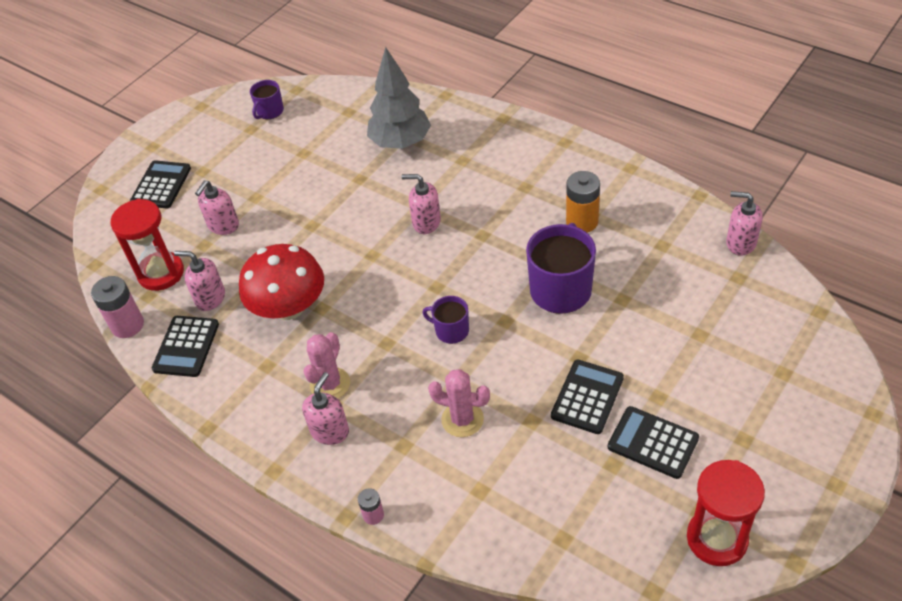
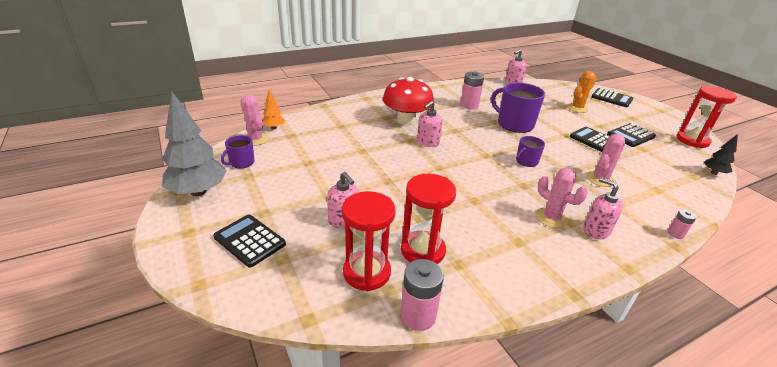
camera: 70 degrees left, 15 degrees down
(186, 347) = (472, 281): black calculator -> black calculator (611, 98)
(210, 298) = (423, 251): pink soap dispenser -> red hourglass
(270, 111) = (241, 162): purple mug -> purple mug turned 75 degrees clockwise
(289, 307) = (463, 214): red mushroom -> red mushroom (406, 120)
(320, 93) = (255, 139): none -> pink cactus
(354, 91) = (274, 128): none -> orange tree
(400, 143) = (347, 129): grey tree -> grey tree (198, 192)
(582, 222) = (469, 105): orange battery -> pink battery
(598, 569) = (714, 173): none -> black tree
(708, 353) = (577, 108): none -> orange cactus

